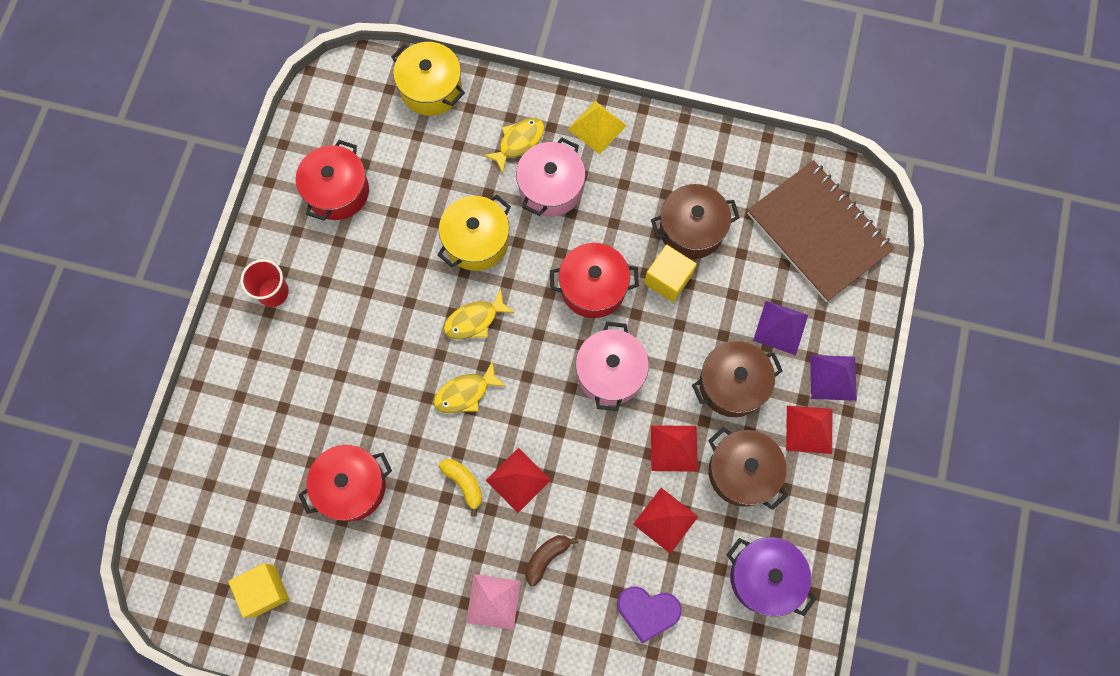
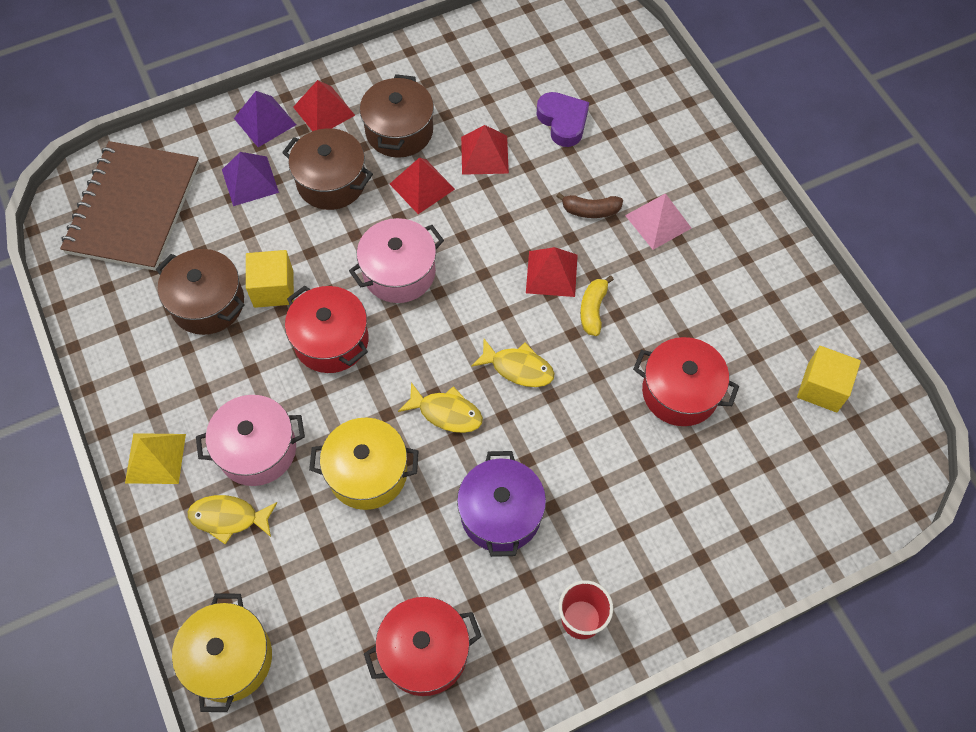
camera: 130 degrees left, 10 degrees down
(764, 578) = (467, 70): purple pot -> purple pot (501, 514)

